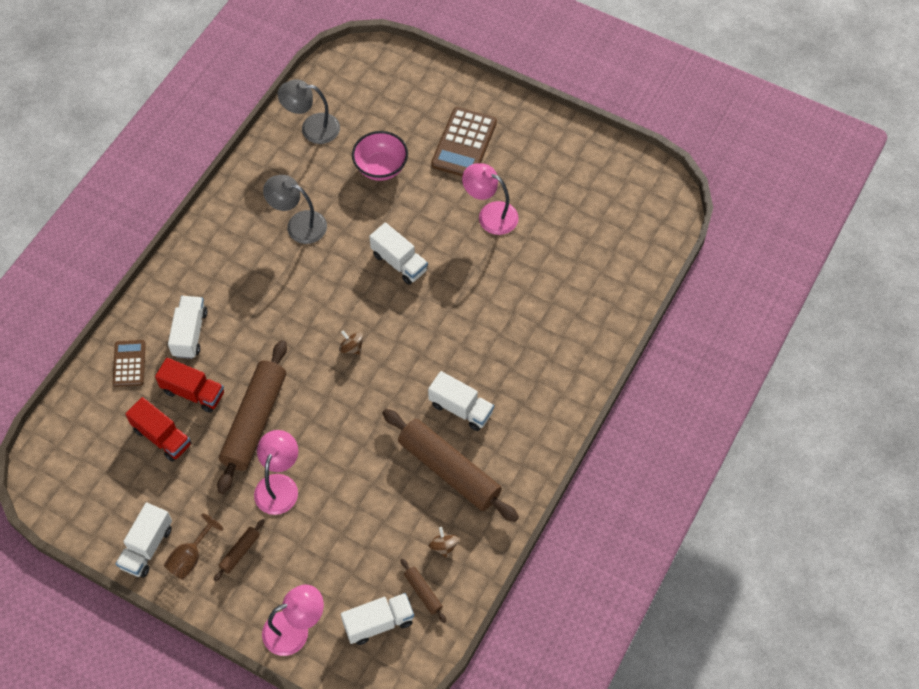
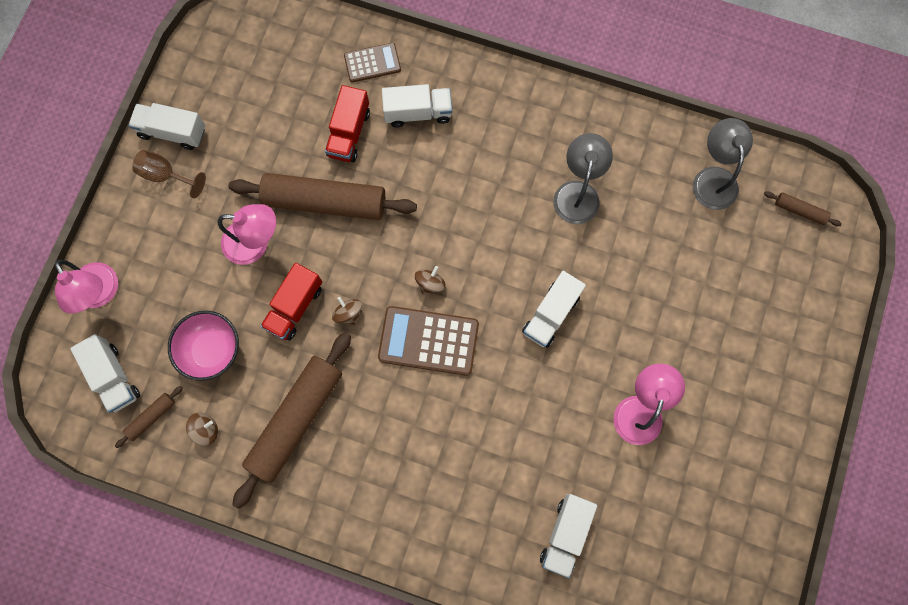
camera: 80 degrees right, 15 degrees up
(162, 437) = (294, 116): red truck -> red truck (295, 307)
(240, 552) = (177, 221): brown rolling pin -> brown rolling pin (799, 211)
(363, 416) = (348, 313): none -> brown spinning top
(381, 167) = (677, 268): pink bowl -> pink bowl (211, 350)
(461, 408) = (374, 419): white truck -> white truck (565, 534)
(464, 143) = (736, 359): brown calculator -> brown calculator (428, 341)

